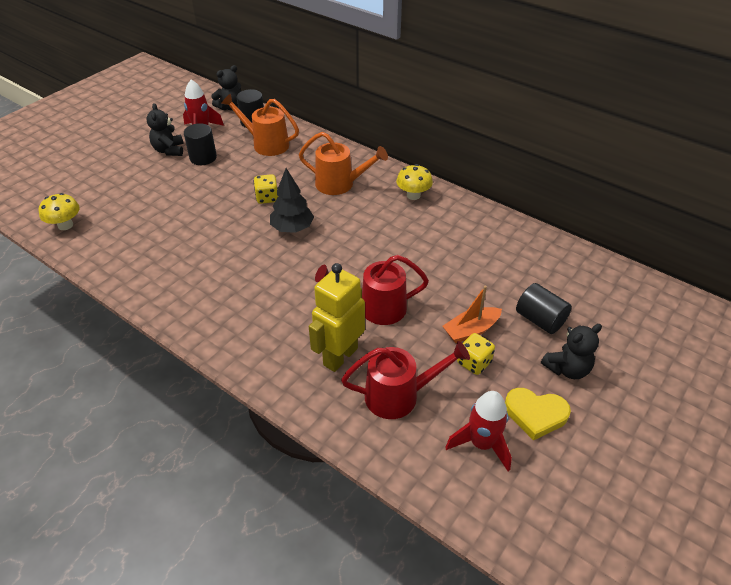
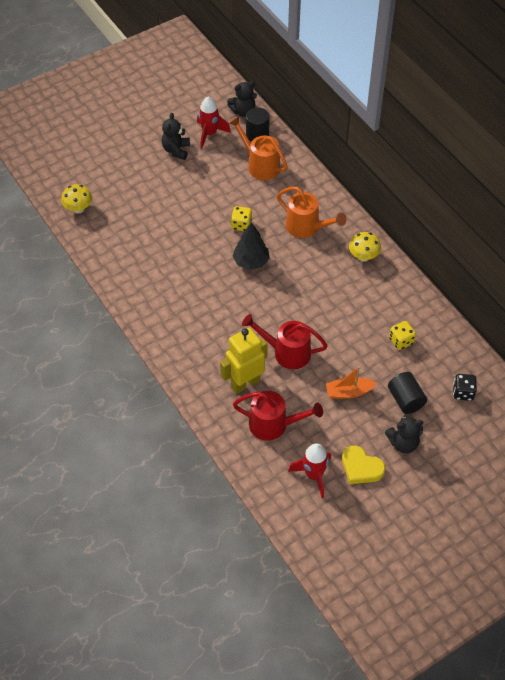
camera: 20 degrees right, 10 degrees up
(203, 158) = (202, 166): black cylinder -> none
(474, 363) = (338, 417): yellow dice -> yellow dice (401, 341)
(596, 294) = (463, 392): none -> black dice

